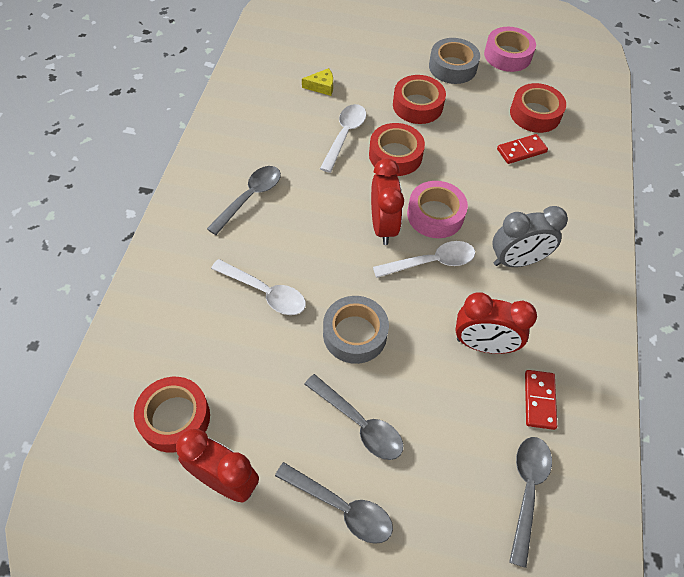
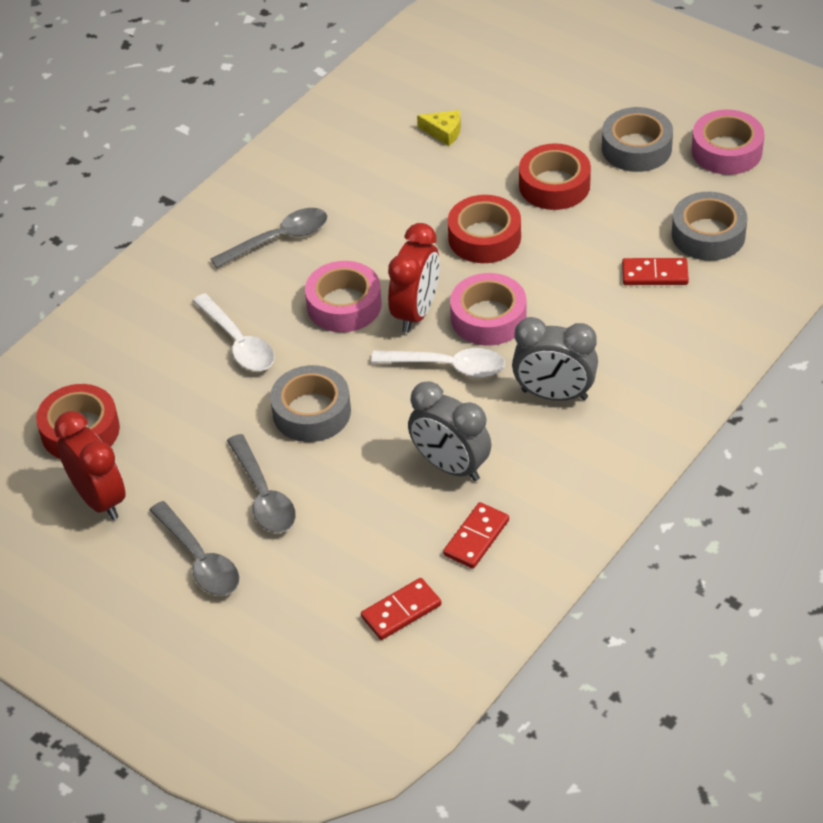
camera: 30 degrees right, 10 degrees down
(328, 236) = (344, 305): none -> pink tape
(344, 136) = (435, 198): white spoon -> none
(483, 345) = (450, 466): red clock -> grey clock
(527, 491) = (401, 611): grey spoon -> red domino
(535, 114) = (708, 235): red tape -> grey tape

